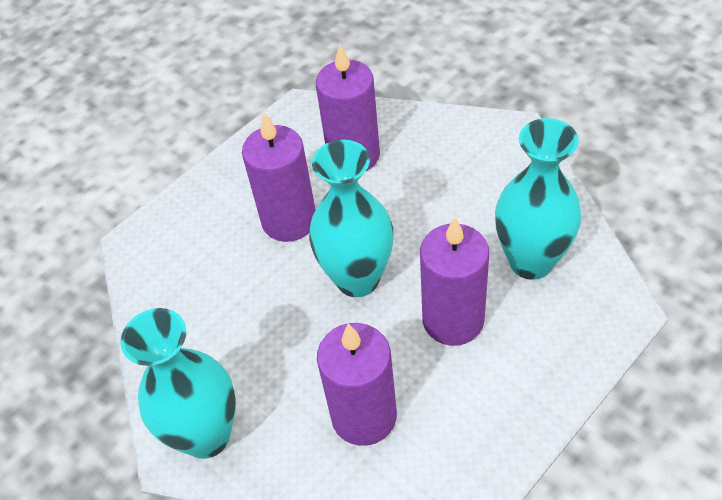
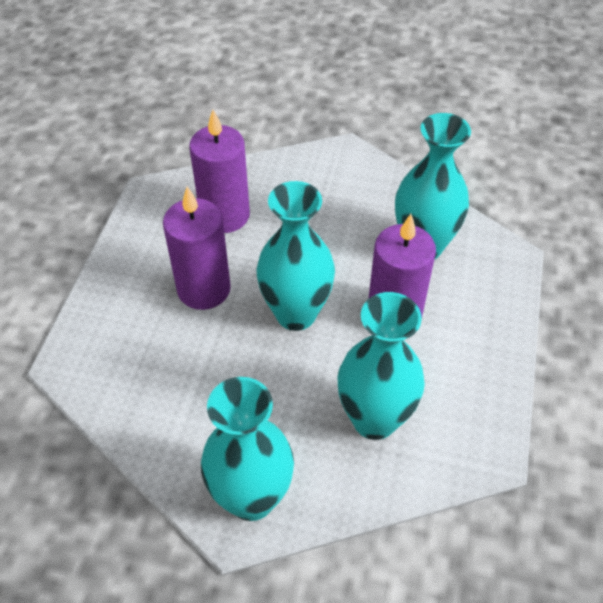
camera: 35 degrees left, 0 degrees up
(364, 416) = (374, 419): purple candle -> turquoise vase

